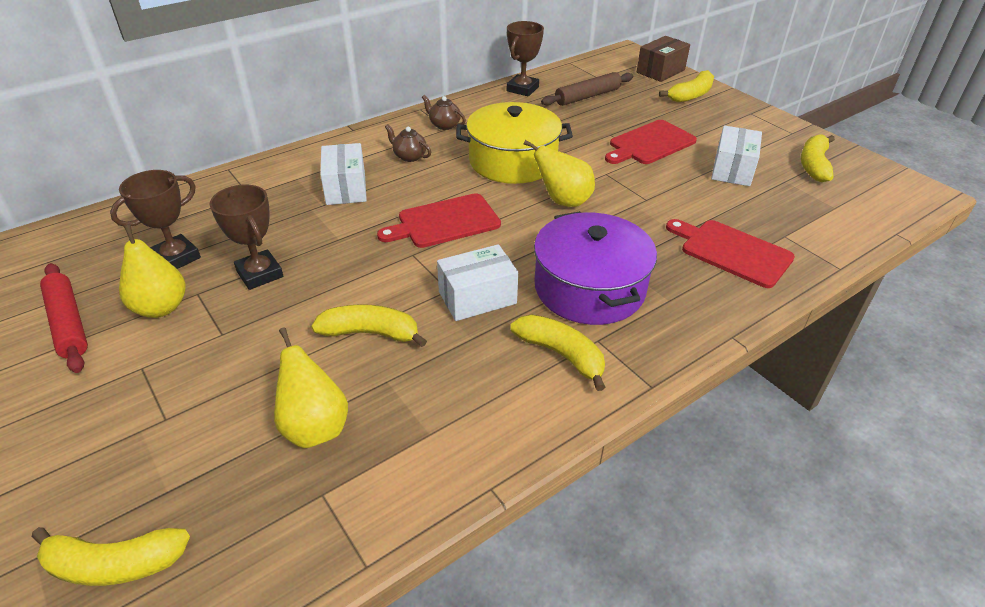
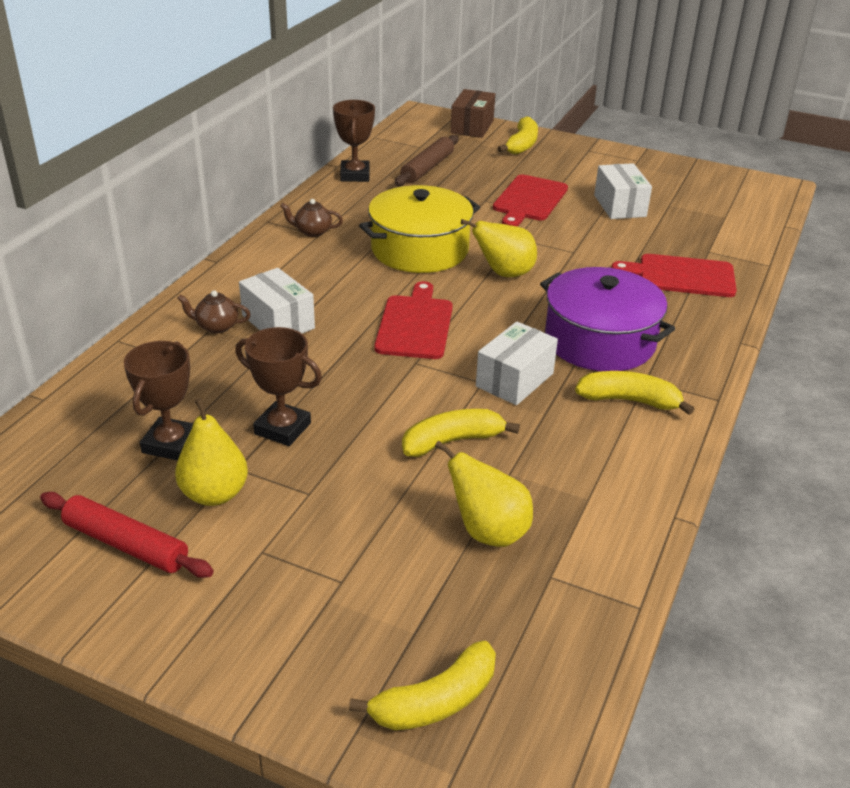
camera: 30 degrees left, 5 degrees down
(409, 156) = (310, 272): brown teapot -> brown teapot (216, 326)
(444, 222) = (415, 324): red cutting board -> red cutting board turned 150 degrees clockwise
(814, 165) = (679, 185): yellow banana -> none

